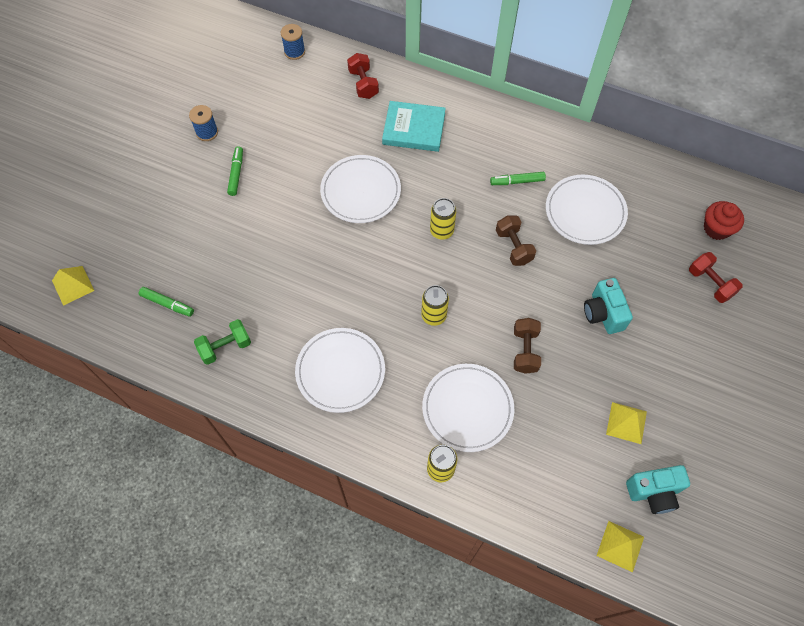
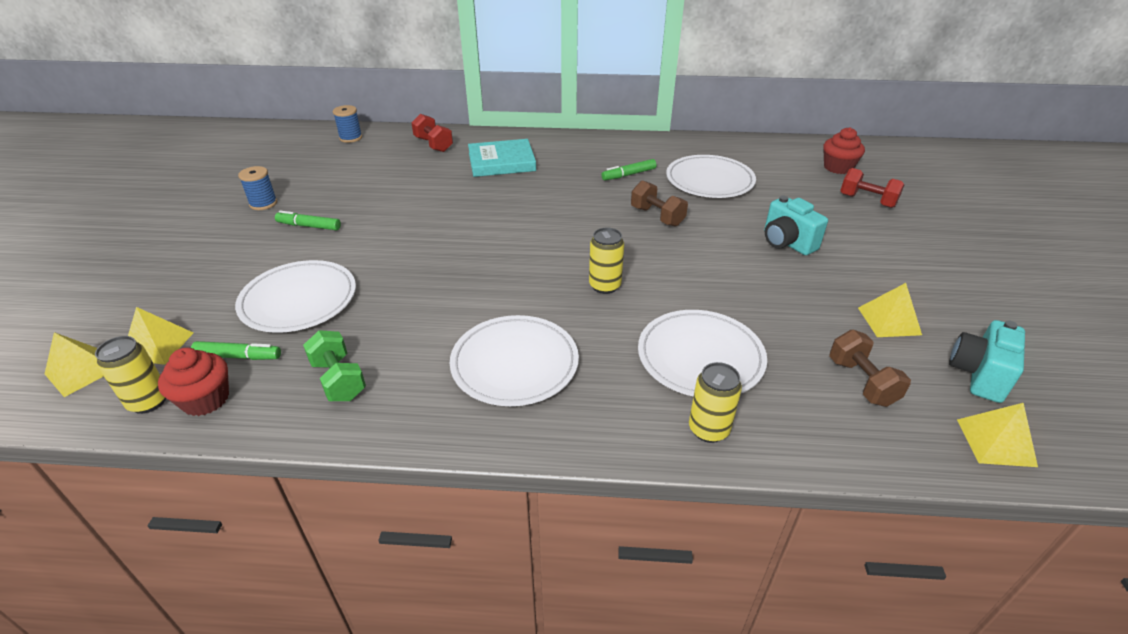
camera: 20 degrees left, 25 degrees down
(119, 276) = (158, 345): none -> yellow pyramid
(144, 336) = (205, 399): none -> red cupcake
(225, 347) = (339, 380): green dumbbell -> green dumbbell turned 75 degrees counterclockwise
(236, 173) = (309, 226): green marker -> green marker turned 60 degrees counterclockwise
(361, 191) = (465, 211): white plate -> white plate (299, 300)
(441, 231) = (572, 221): yellow can -> yellow can (149, 401)
(525, 351) = (729, 290): brown dumbbell -> brown dumbbell (861, 382)
(653, 492) = (978, 375): turquoise camera -> turquoise camera turned 150 degrees clockwise

